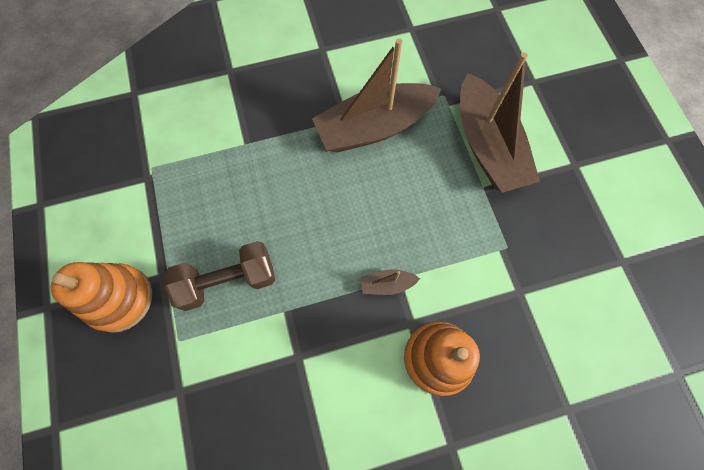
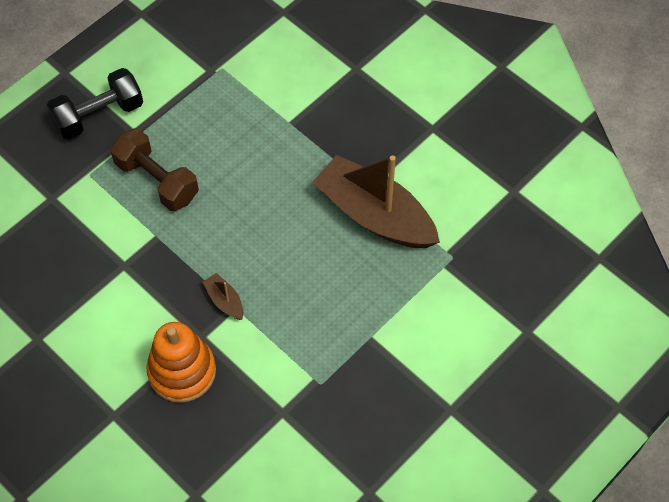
camera: 60 degrees right, 10 degrees down
(119, 298) = (98, 115): orange stacking toy -> black dumbbell
(487, 146) = (419, 321): brown boat -> none

